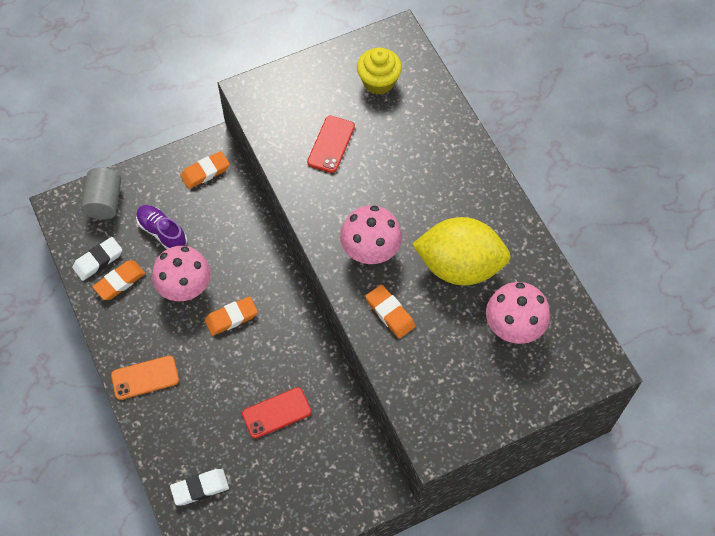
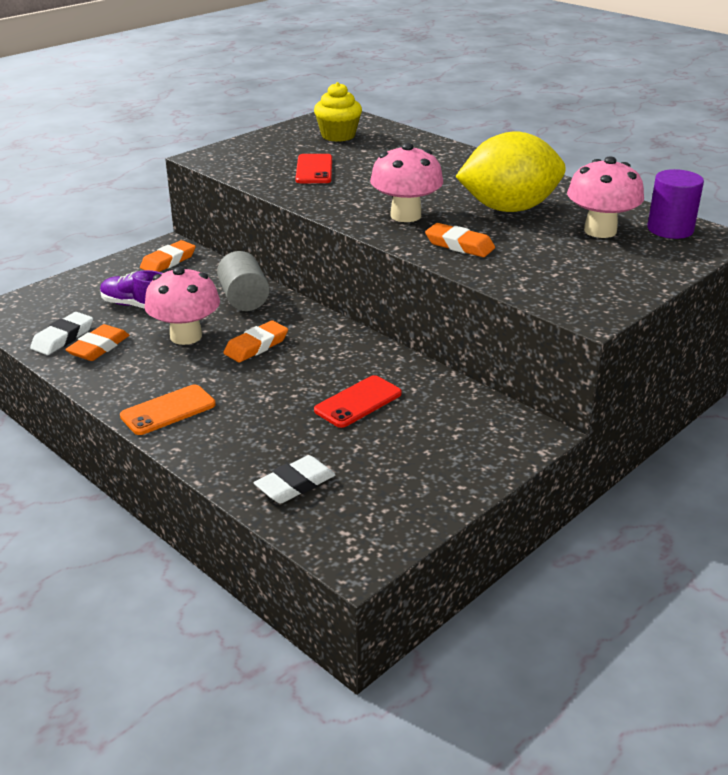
camera: 20 degrees left, 30 degrees down
(105, 202) = (54, 298): grey cylinder -> grey cylinder (244, 299)
(572, 343) = (670, 229): none -> purple cylinder

